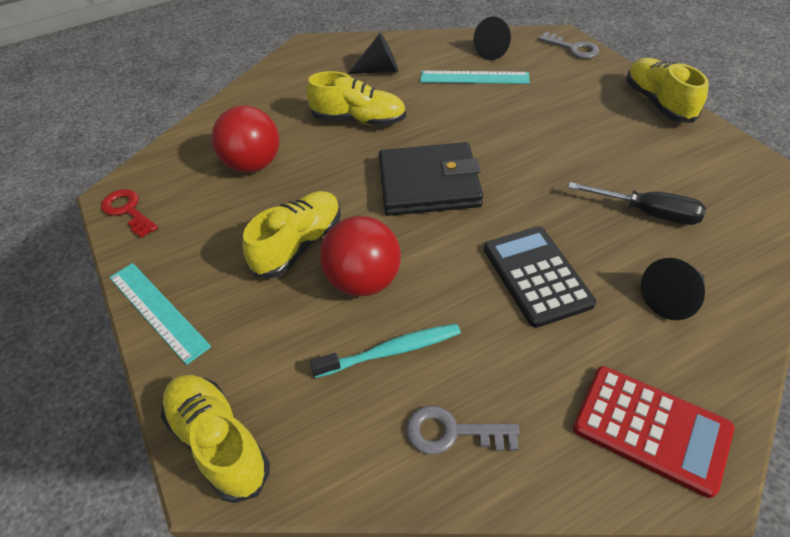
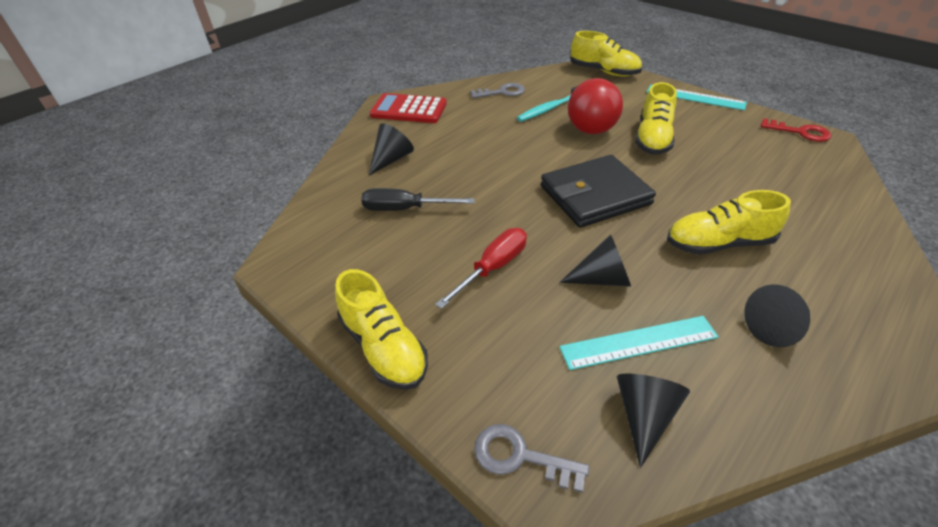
camera: 160 degrees right, 5 degrees down
(253, 165) = (759, 180): red ball -> none
(473, 114) = (602, 279): none -> black cone
(536, 275) = (482, 154): black calculator -> none
(561, 137) = (493, 268): none -> red screwdriver

